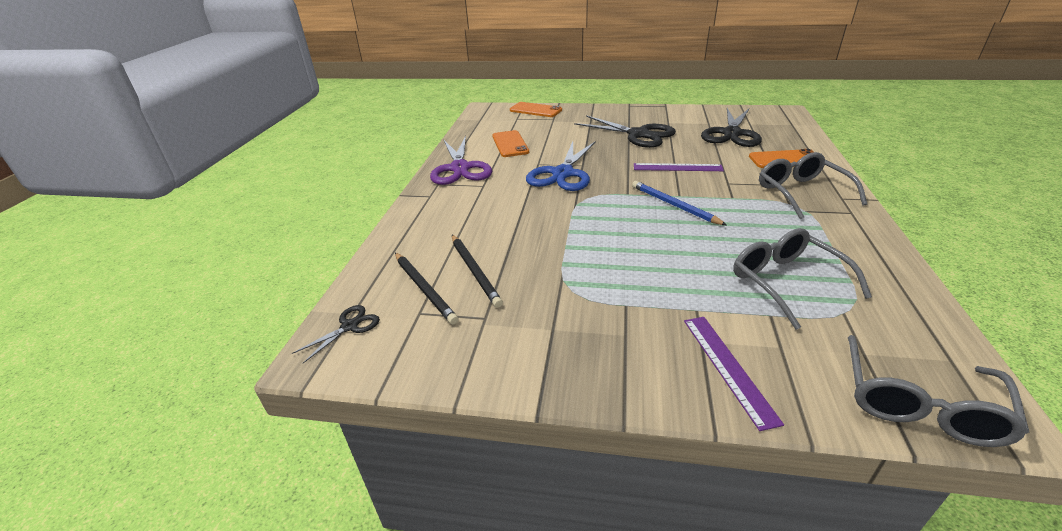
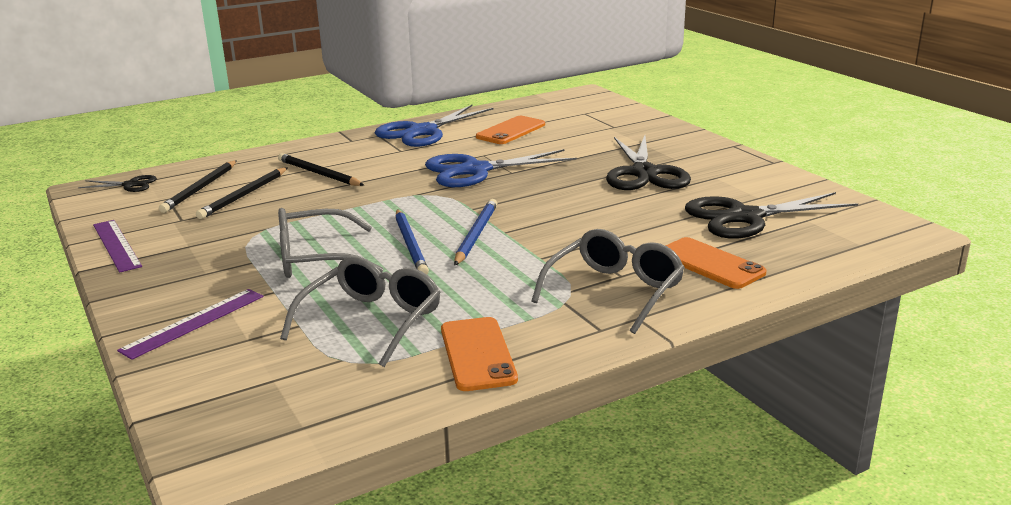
camera: 50 degrees right, 10 degrees down
(460, 168) = (422, 132): purple scissors -> blue scissors
(478, 227) = (318, 174): none -> black pencil
(535, 110) = (624, 112): orange phone -> orange phone (477, 354)
(666, 231) = (410, 245): none -> blue pencil
(677, 167) = (580, 214): purple ruler -> purple ruler (117, 245)
(919, 404) = (209, 416): grey glasses -> grey glasses (315, 258)

